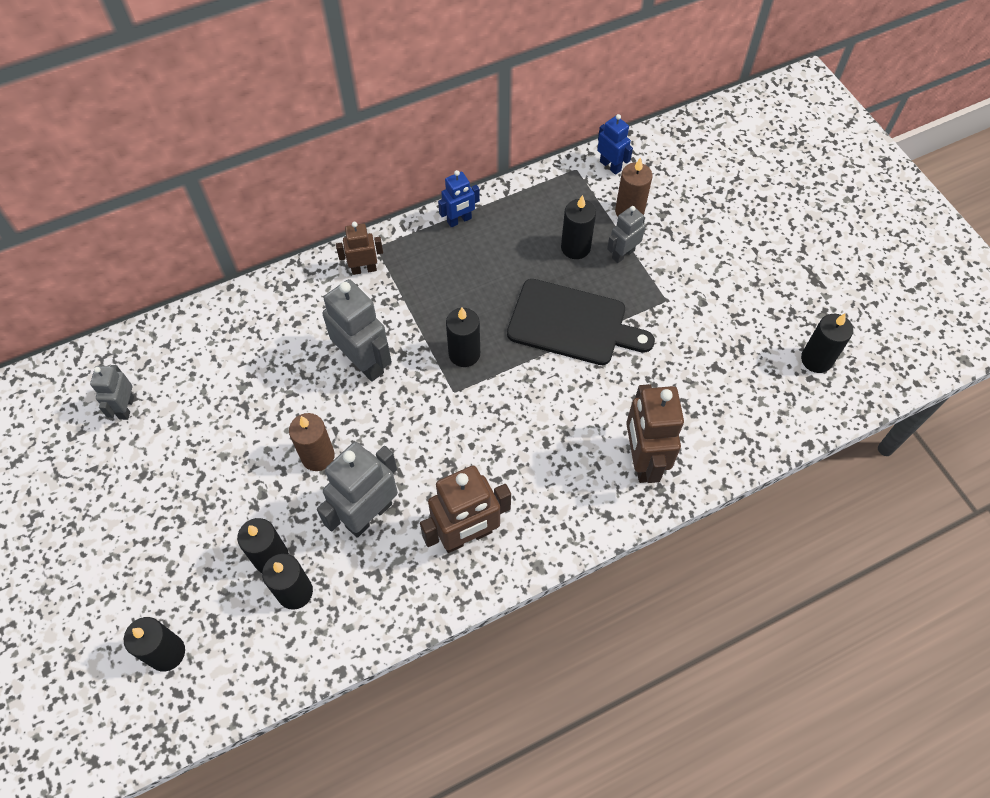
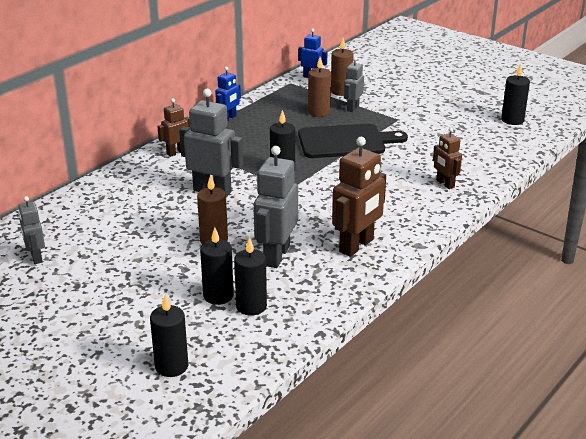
camera: 25 degrees left, 30 degrees down
(575, 247) = (319, 112): black candle -> brown candle
(642, 460) = (445, 184): brown robot -> brown robot, size x0.57

